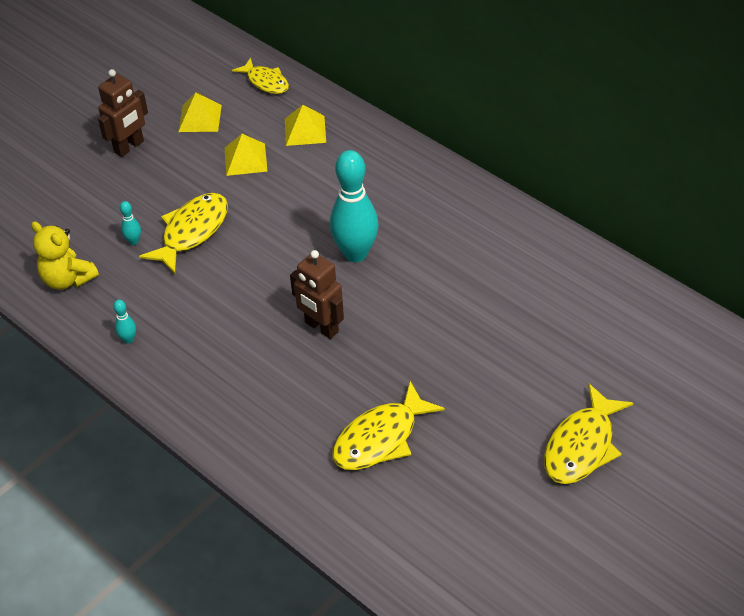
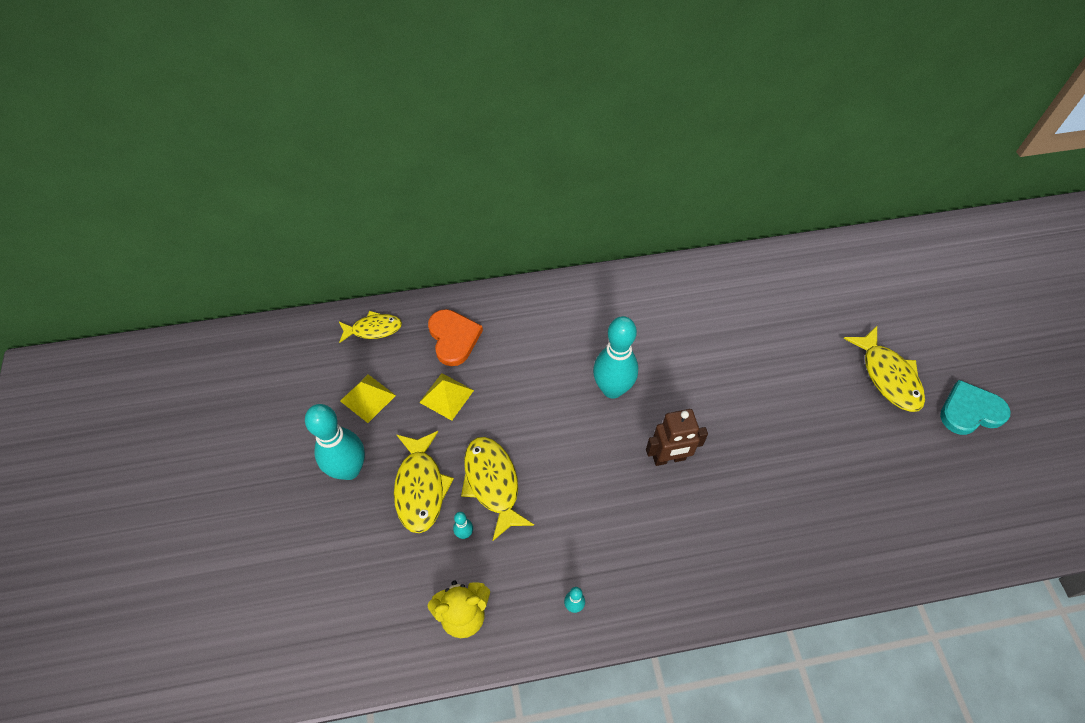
camera: 55 degrees left, 10 degrees up
(129, 147) = (349, 469): brown robot -> turquoise bowling pin
(305, 130) = (453, 338): yellow pyramid -> orange heart
(380, 438) = (804, 489): yellow fish -> yellow fish (420, 487)
(609, 534) = (970, 411): none -> turquoise heart

